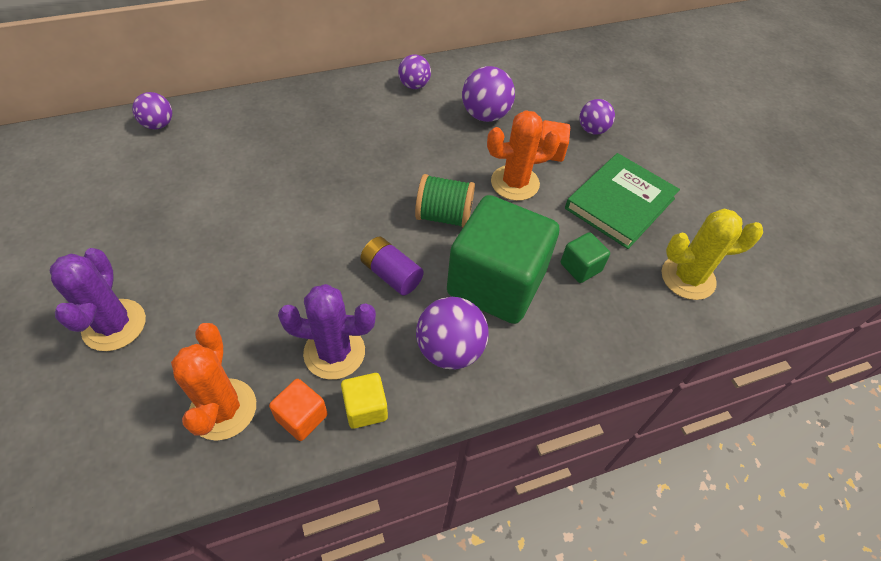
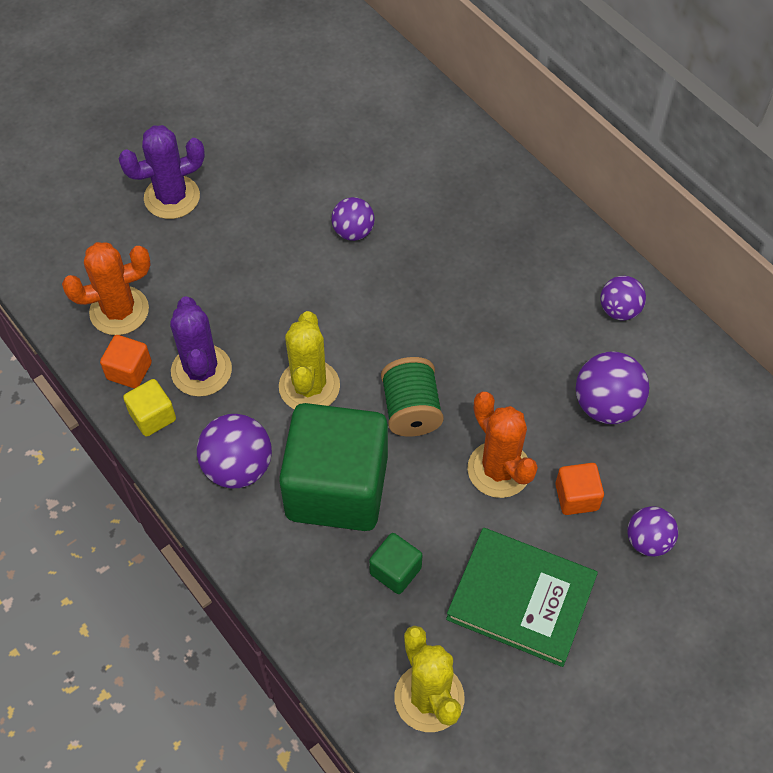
camera: 75 degrees right, 5 degrees up
(158, 124) = (419, 106): purple ball -> purple ball (353, 232)
(391, 274) = (309, 386): purple battery -> yellow cactus

